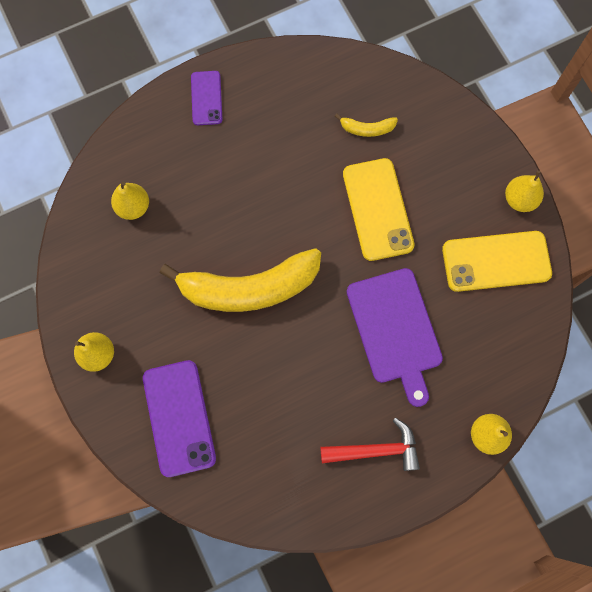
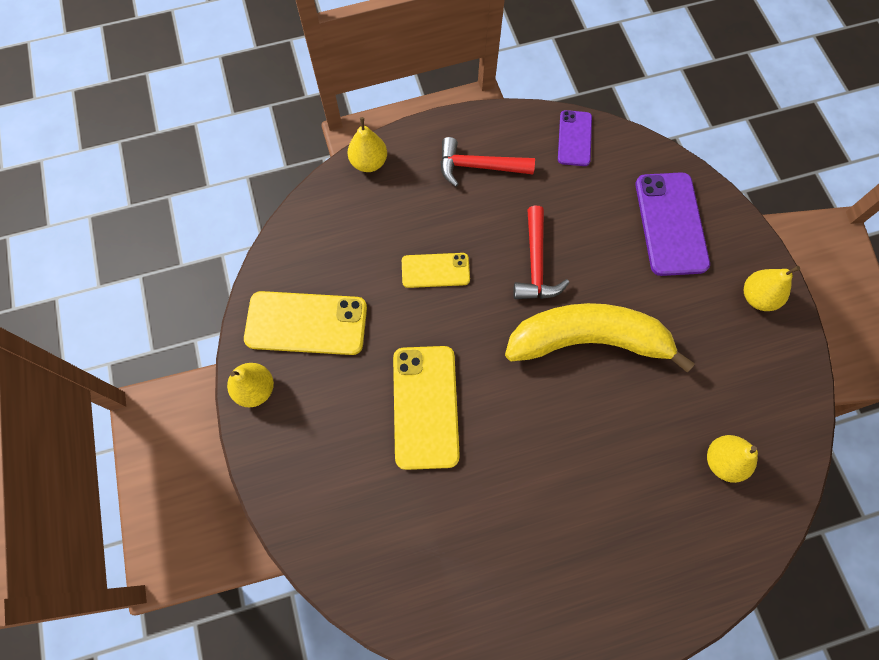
camera: 170 degrees left, 5 degrees down
(206, 98) = (624, 604): purple phone -> purple phone (574, 138)
(304, 352) = (536, 264): none -> red hammer
(367, 129) = (416, 517): yellow banana -> none
(395, 330) = (435, 270): purple cutting board -> yellow phone

